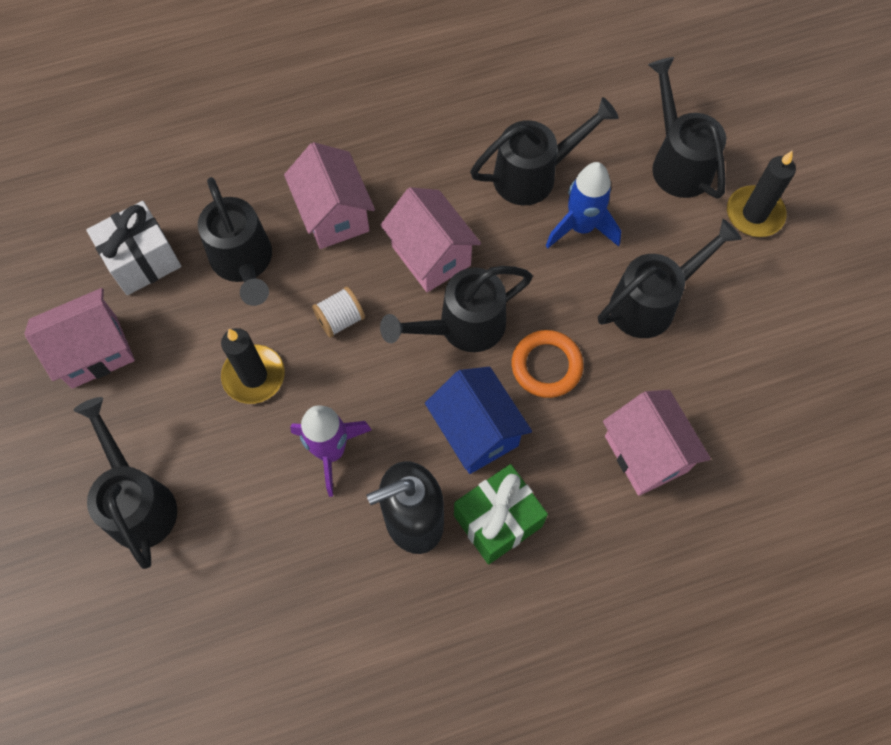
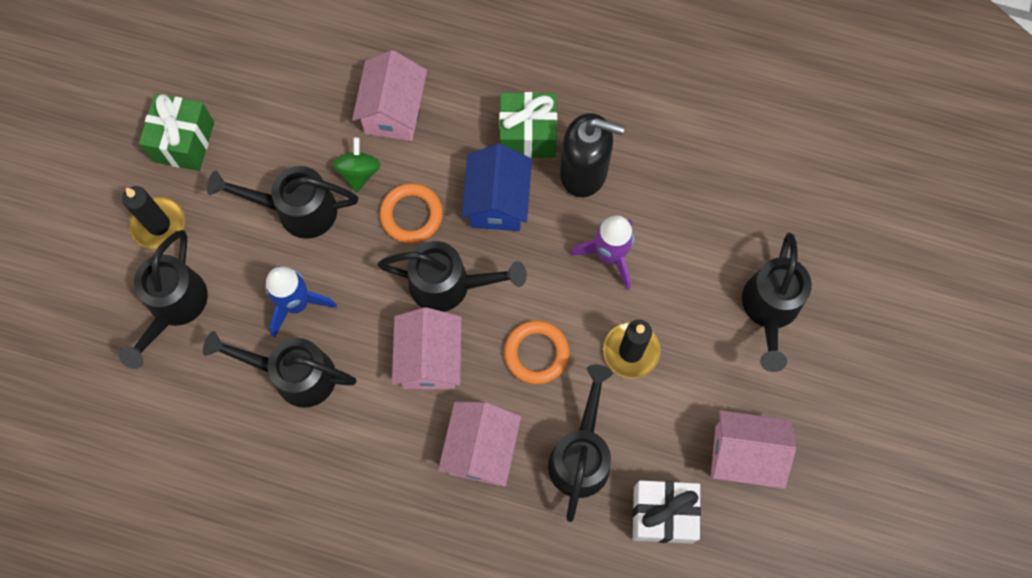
camera: 145 degrees left, 5 degrees up
(340, 319) = (536, 353): white spool -> orange ring
(627, 373) = (359, 172): none -> green spinning top
(805, 294) = (183, 142): none -> green gift

